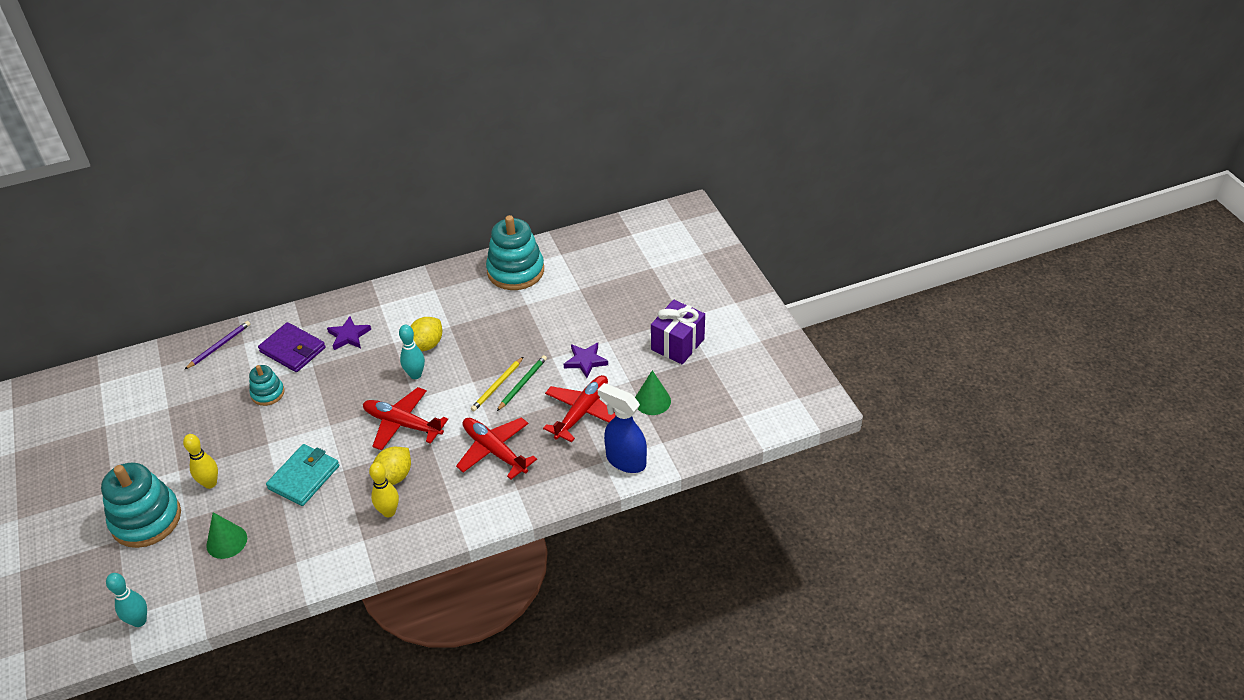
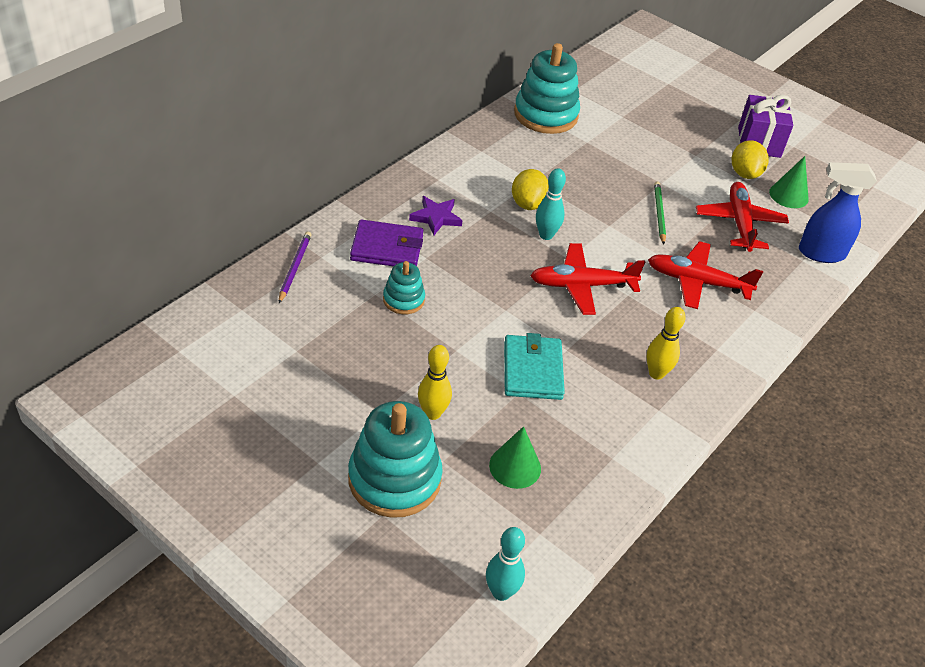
camera: 35 degrees left, 0 degrees up
(394, 476) = (626, 338): yellow lemon -> yellow lemon (744, 173)
(497, 386) = (637, 222): yellow pencil -> none
(585, 361) = (695, 178): purple star -> none

